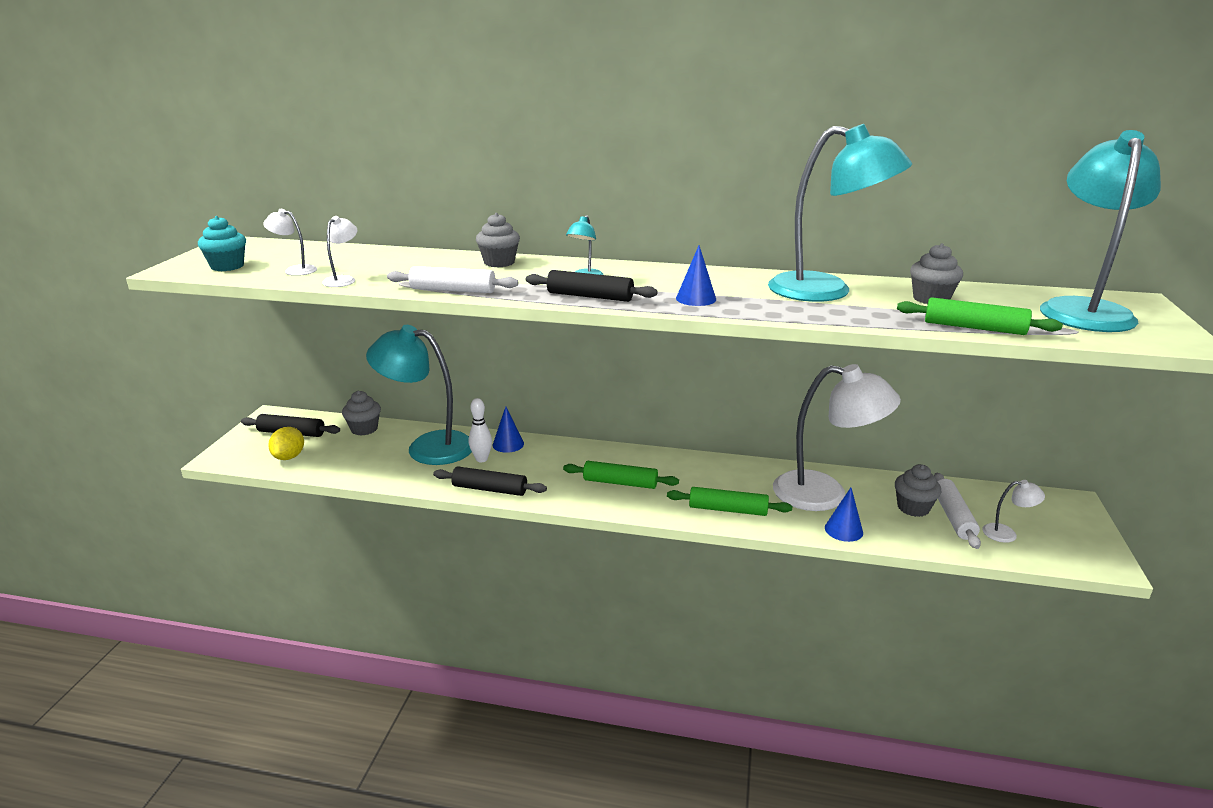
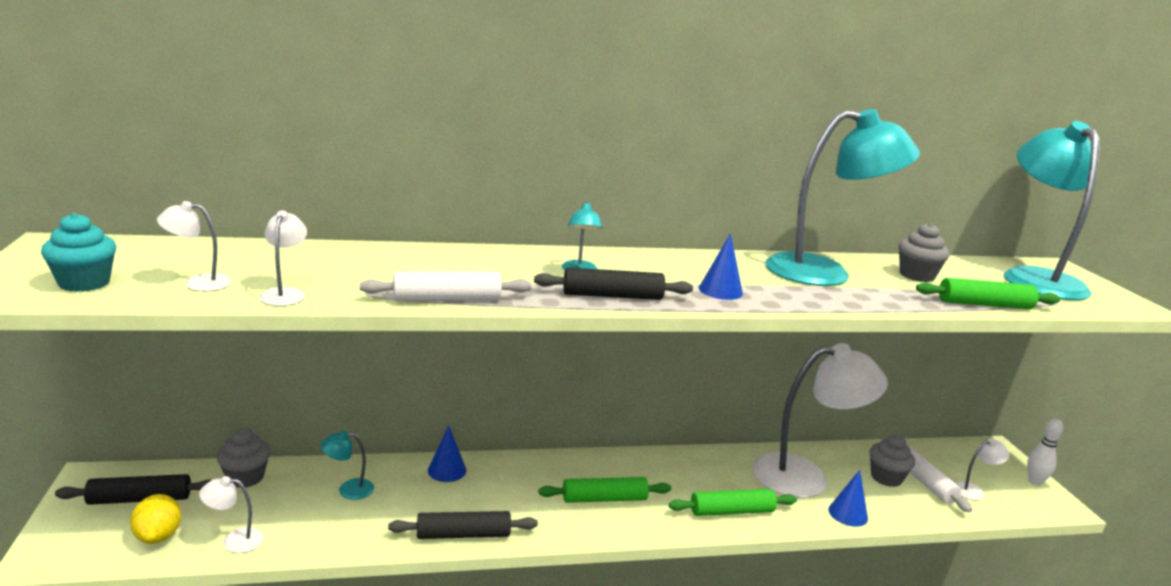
camera: 25 degrees left, 5 degrees down
(333, 467) = (234, 540): none -> white lamp
(428, 447) = (348, 489): turquoise lamp -> turquoise lamp, size x0.41
(481, 459) = (427, 495): white bowling pin -> white bowling pin (1034, 482)
(499, 262) = (461, 257): grey cupcake -> none

